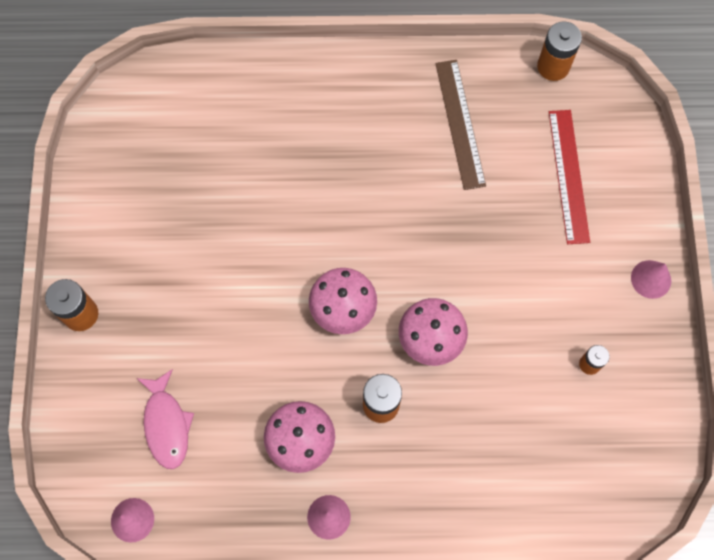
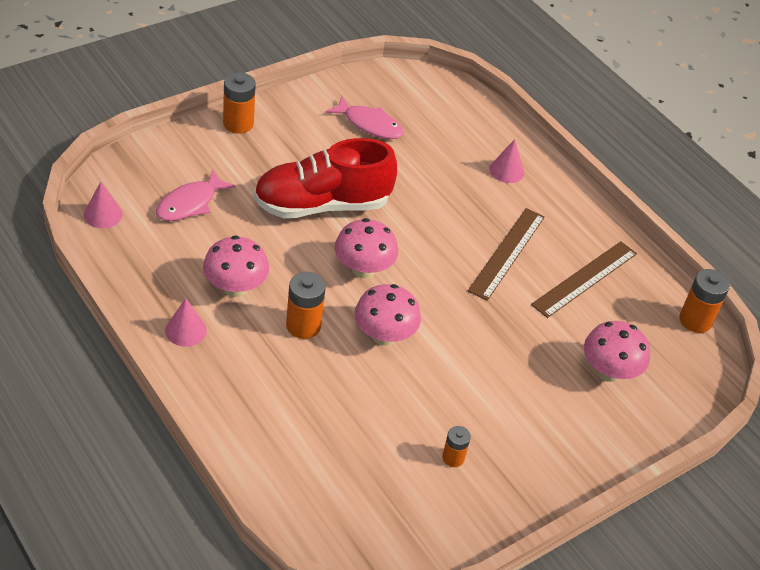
camera: 50 degrees right, 25 degrees down
(159, 186) = (370, 124): none -> pink fish
(241, 298) = (322, 205): none -> red shoe
(394, 169) = (507, 253): none -> brown ruler
(568, 176) = (609, 371): red ruler -> pink mushroom
(651, 279) = (570, 473): pink cone -> pink cone (506, 170)

